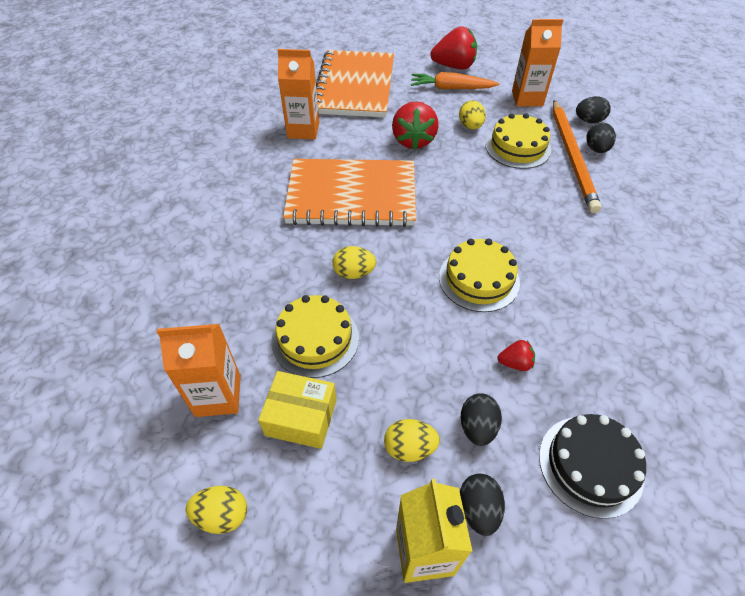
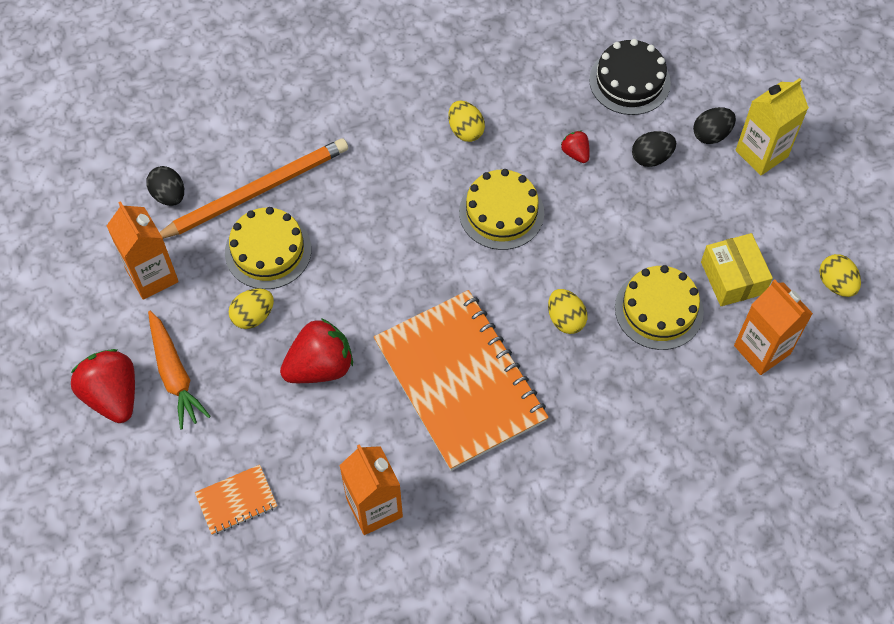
camera: 120 degrees left, 10 degrees up
(355, 86) = (236, 501): orange notebook -> orange notebook, size x0.42
(409, 448) = (700, 193): yellow egg -> yellow egg (465, 130)
(596, 149) = (226, 173): black egg -> none

